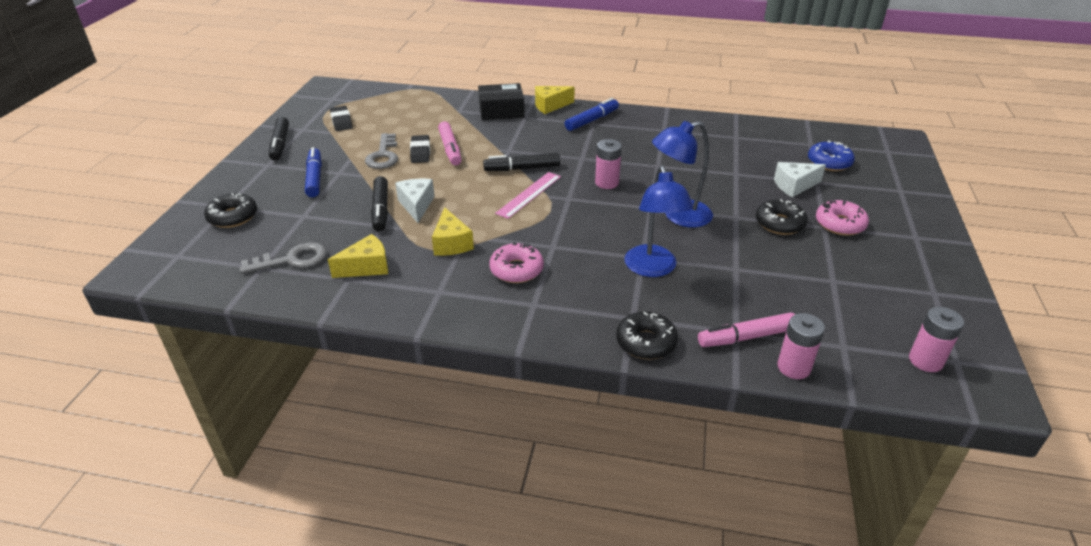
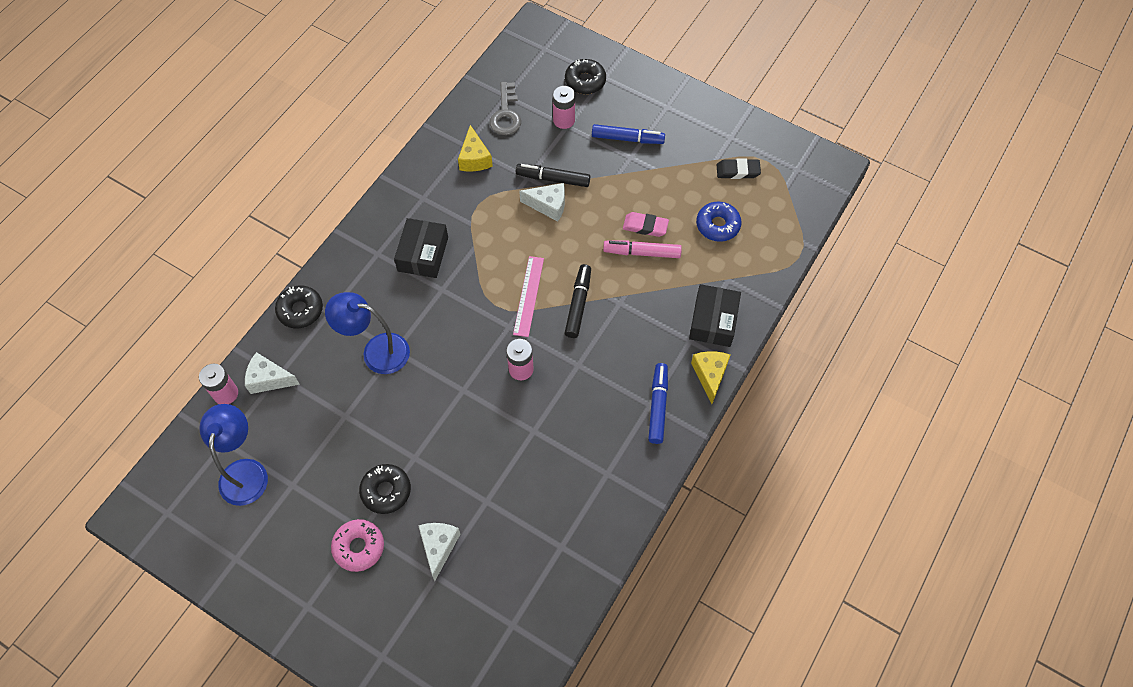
camera: 110 degrees right, 25 degrees up
(280, 144) = (704, 118): black marker -> none
(383, 155) = (650, 195): grey key -> none
(420, 152) = (645, 226): black eraser -> pink eraser
(451, 243) = (479, 218): yellow cheese -> none
(516, 270) = (423, 254): pink donut -> black box
(529, 194) = (528, 296): pink ruler -> pink ruler turned 45 degrees clockwise
(591, 120) = (657, 406): blue marker -> blue marker turned 150 degrees counterclockwise
(678, 216) = (438, 407): blue lamp -> blue lamp (245, 471)
(746, 337) = (269, 379): pink marker -> white cheese
(829, 162) = (466, 617): blue donut -> blue donut (717, 225)
(925, 361) = (180, 490): pink battery -> pink battery (564, 120)

